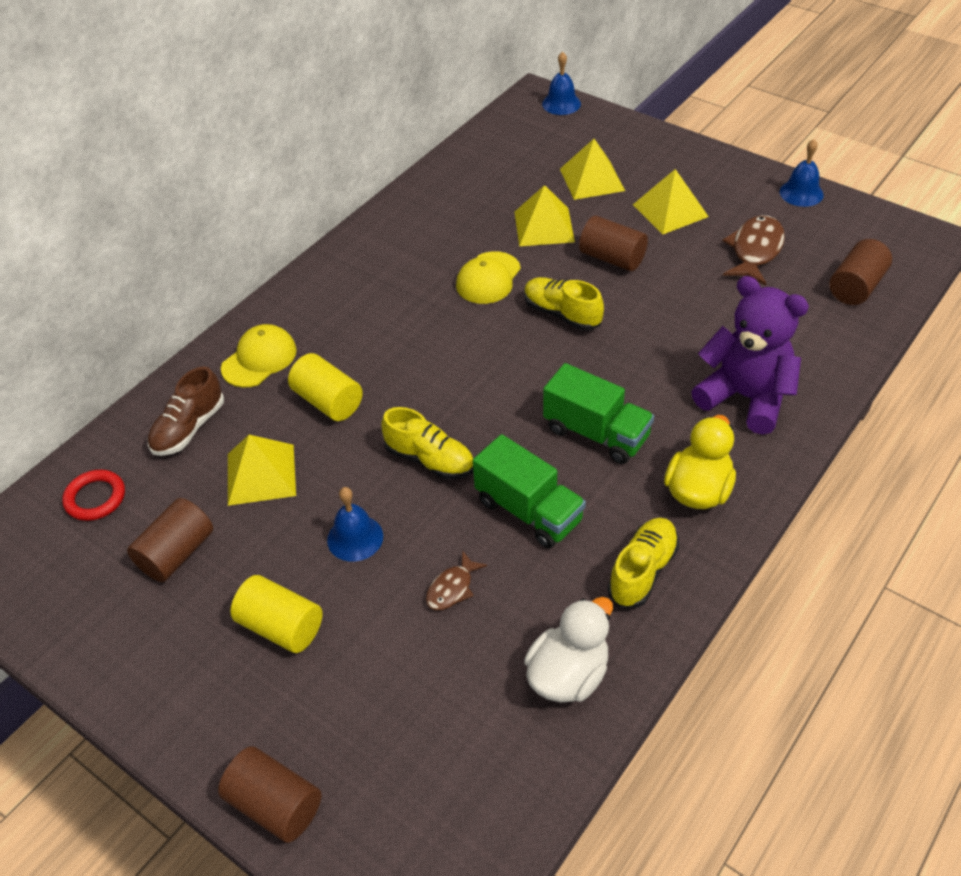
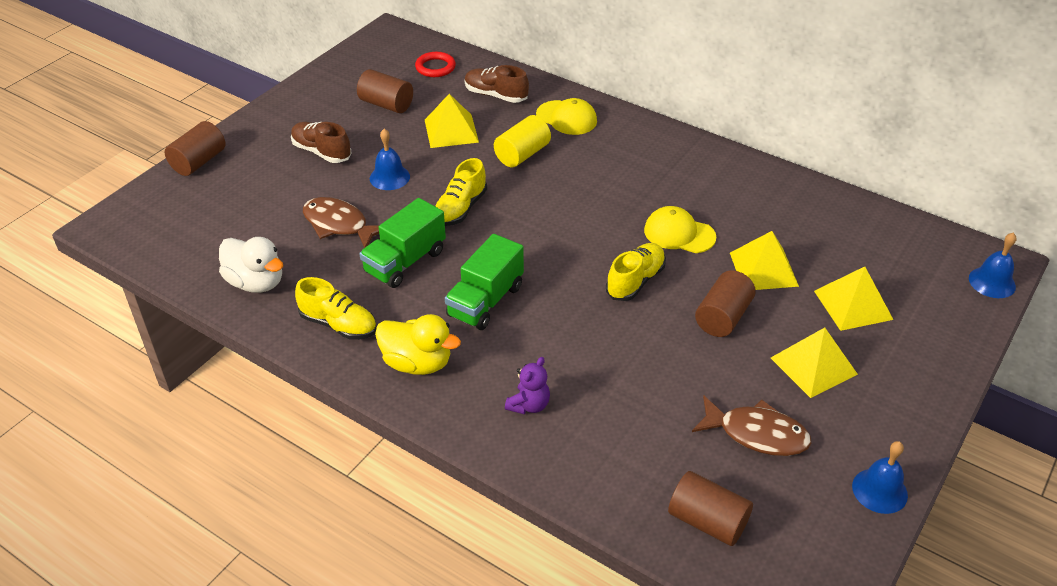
camera: 85 degrees right, 5 degrees down
(281, 626) = (321, 152): yellow cylinder -> brown shoe
(452, 588) = (339, 225): brown fish -> brown fish, size x1.76
(745, 397) = (529, 405): purple teddy bear -> purple teddy bear, size x0.47

